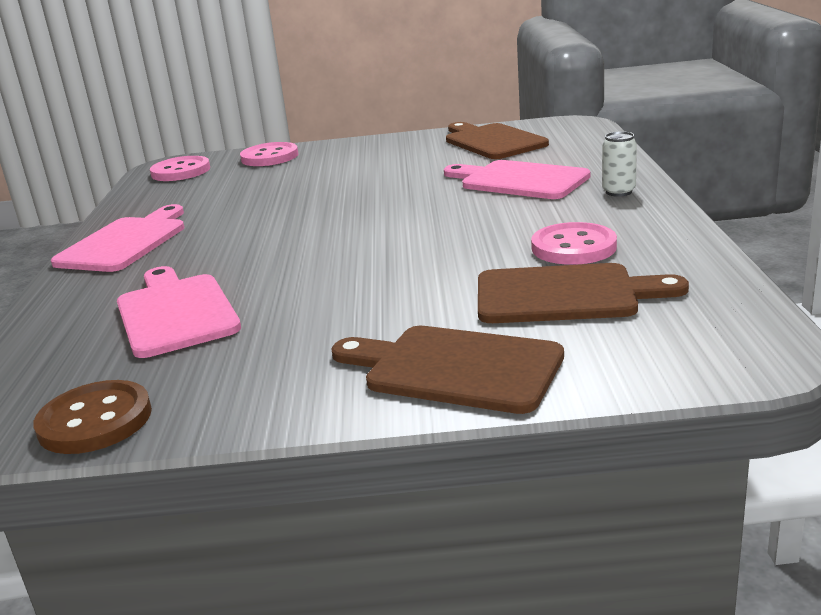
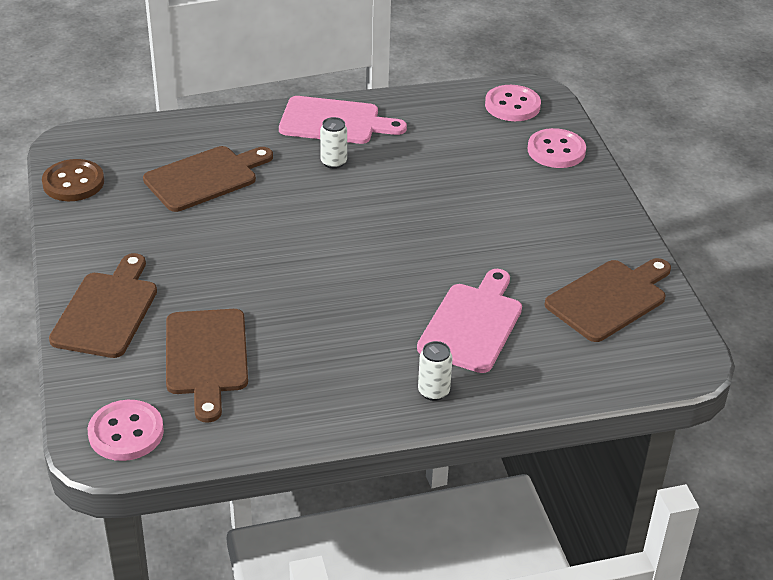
camera: 75 degrees right, 15 degrees up
(175, 312) = (205, 177): pink cutting board -> brown cutting board
(208, 241) = (333, 162): none -> white can
(573, 247) = (297, 361): pink button -> pink button (126, 432)

